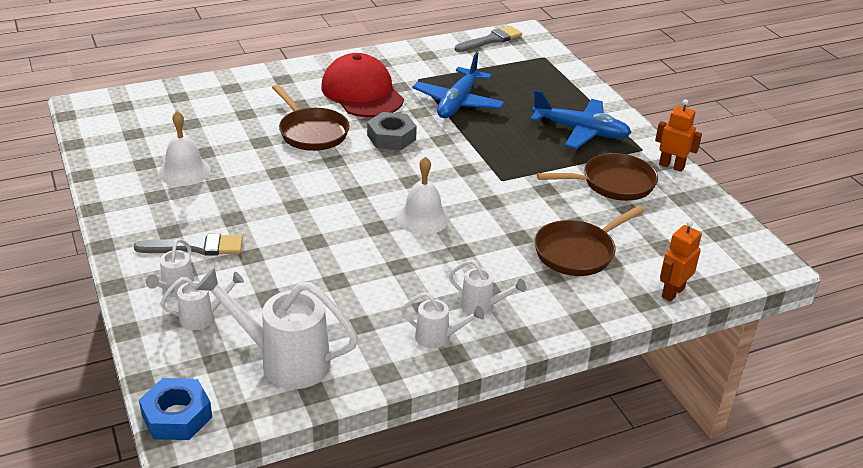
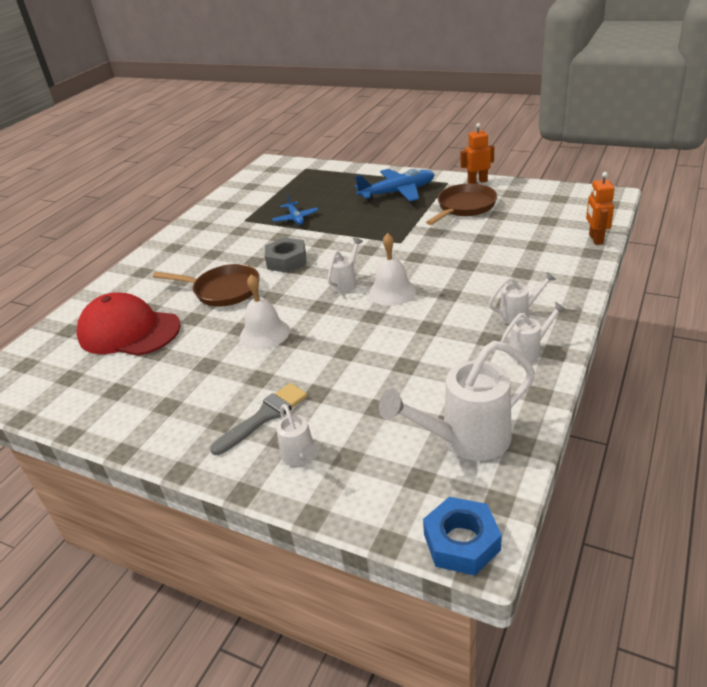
camera: 35 degrees left, 0 degrees up
(184, 171) = (163, 374): white bell -> white bell (264, 333)
(202, 317) = (355, 459): white watering can -> white watering can (346, 283)
(362, 93) = (219, 248): red cap -> red cap (129, 331)
(457, 103) = (295, 218): blue plane -> blue plane, size x0.57
(491, 40) = (255, 176): grey brush -> none
(578, 252) = (512, 251): brown pan -> none

